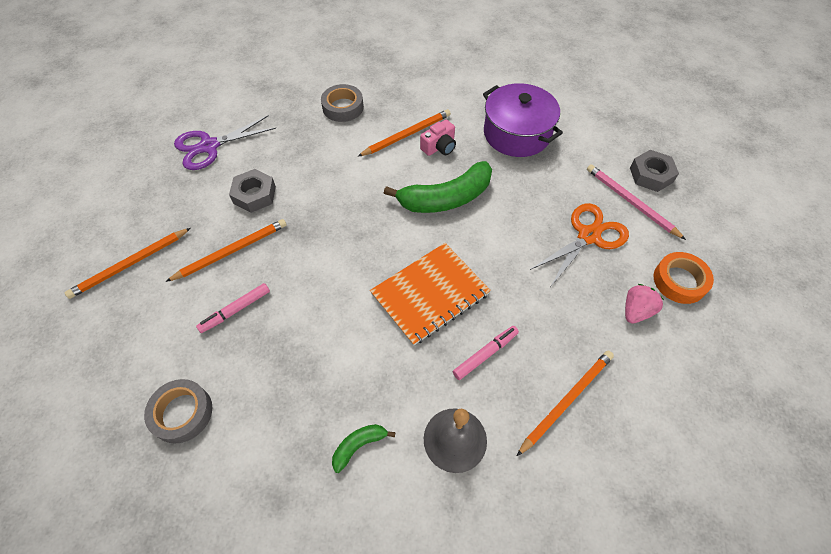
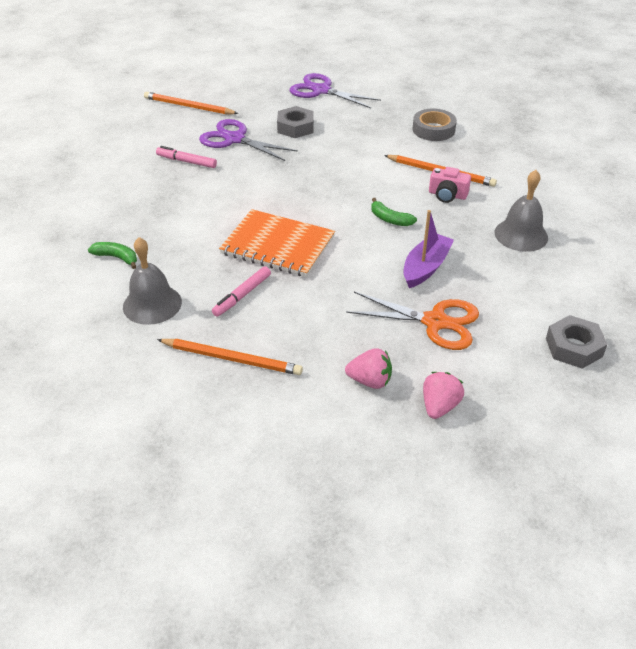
camera: 60 degrees right, 15 degrees down
(182, 413) = (93, 174): grey tape -> none
(231, 251) = (234, 139): orange pencil -> purple scissors
(446, 198) = (390, 219): green banana -> green banana, size x0.47
(485, 354) = (242, 295): pink marker -> pink marker turned 105 degrees clockwise
(517, 133) = (521, 235): purple pot -> grey bell
(522, 208) = (425, 267): none -> purple boat
(631, 202) = (514, 341): pink pencil -> none
(679, 281) = (439, 406): orange tape -> pink strawberry

